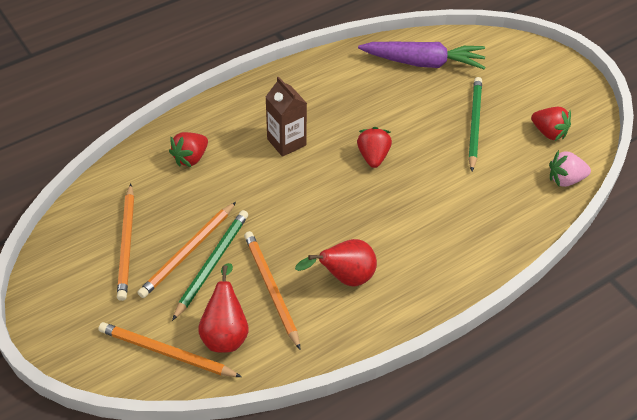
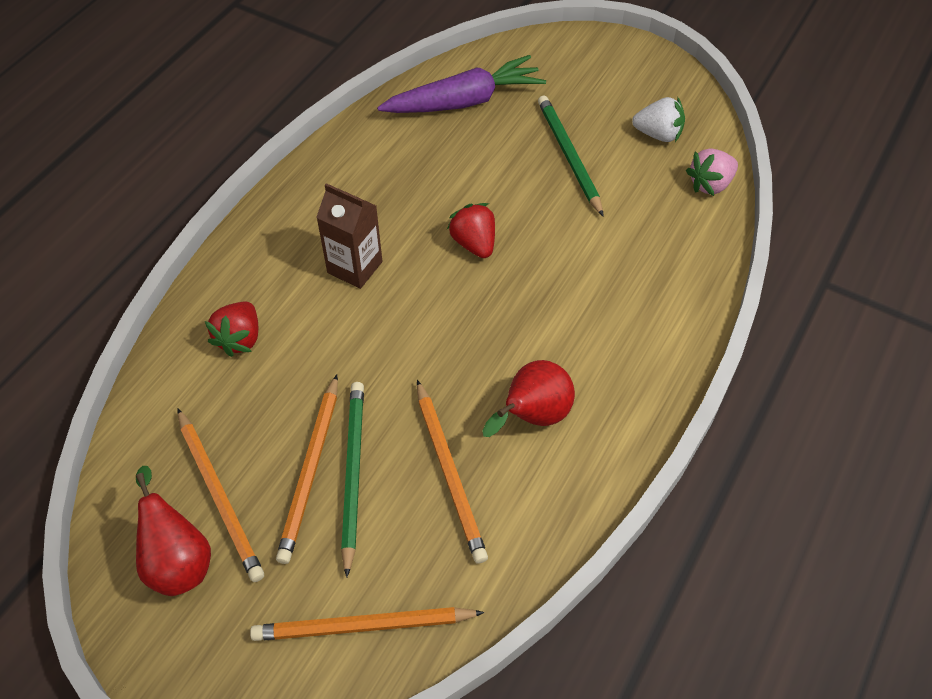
camera: 25 degrees left, 5 degrees up
(225, 333) = (426, 561): red pear -> red pear (178, 560)
(271, 289) = (449, 473): orange pencil -> orange pencil turned 150 degrees counterclockwise
(549, 132) = (658, 134): red strawberry -> white strawberry

